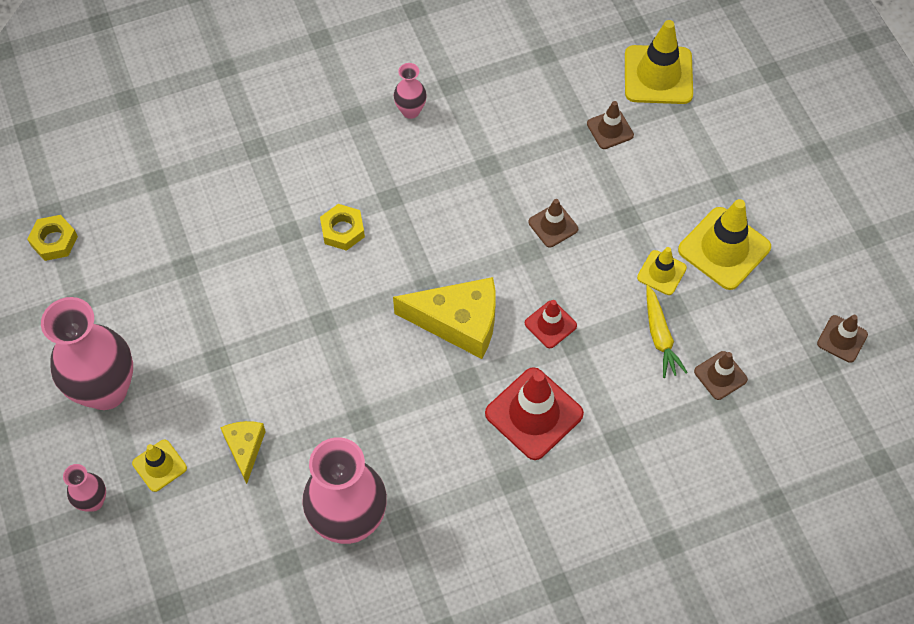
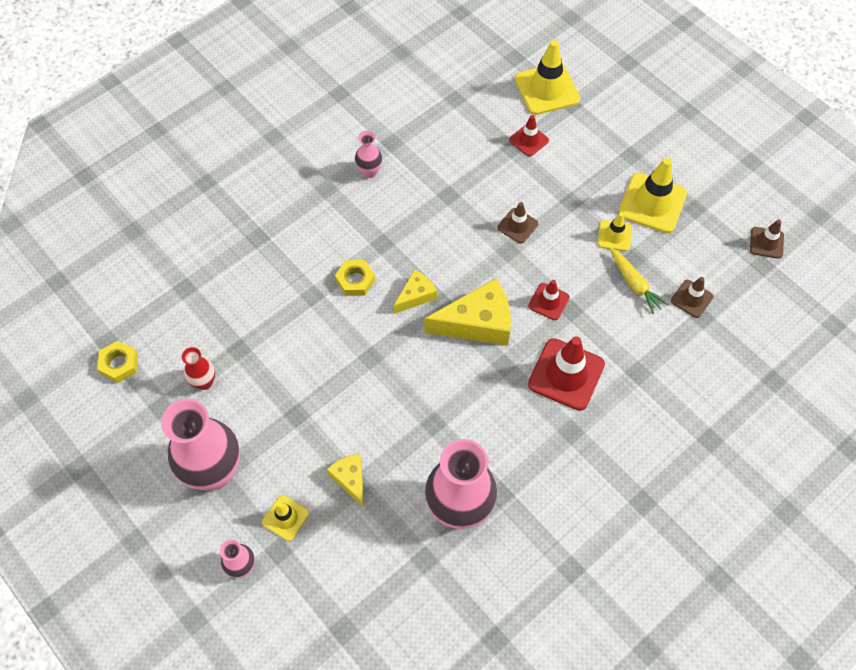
camera: 20 degrees left, 0 degrees up
(134, 290) = (204, 382): none -> red vase
(402, 269) = (416, 296): none -> yellow cheese
(610, 129) = (529, 140): brown traffic cone -> red traffic cone

